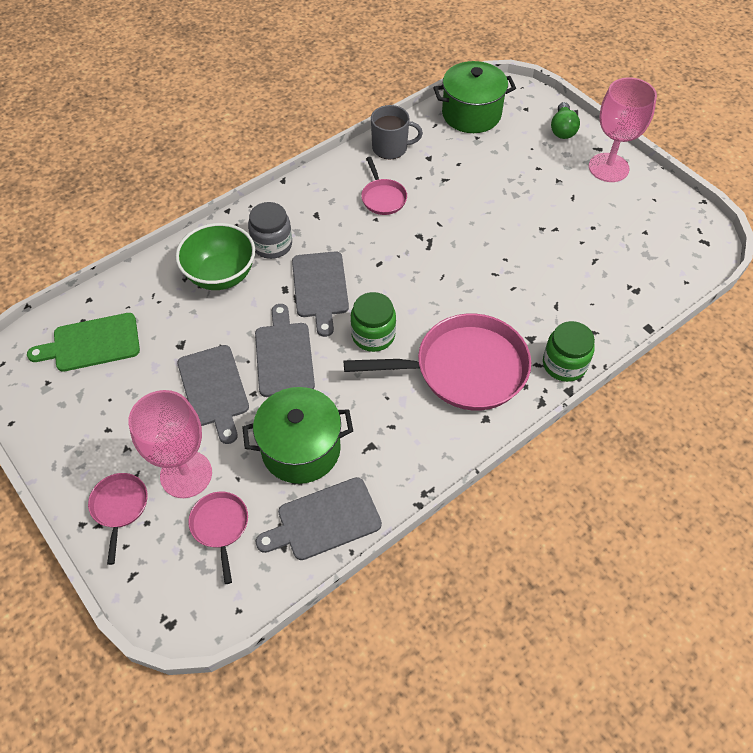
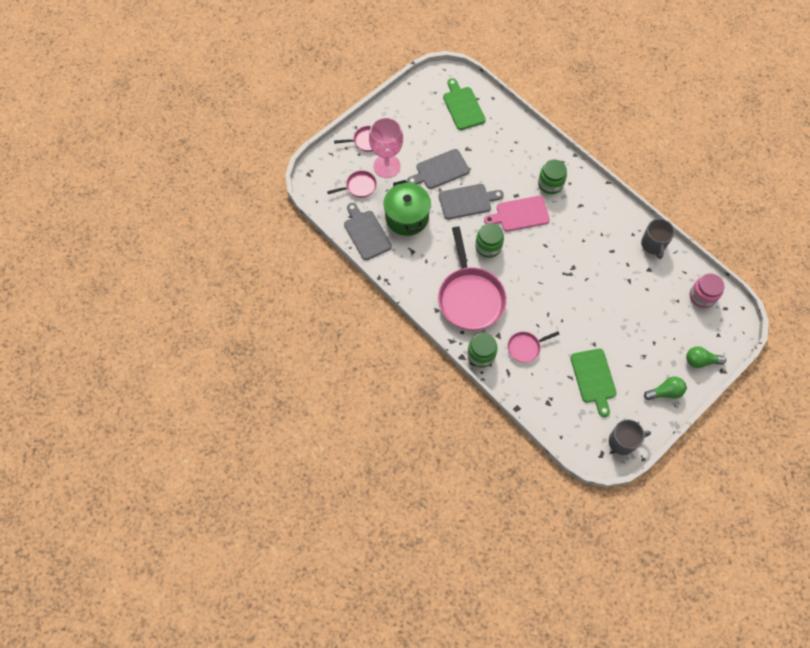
camera: 85 degrees right, 10 degrees up
(221, 275) = (521, 160): green bowl -> none
(272, 244) = (550, 184): grey jar -> green jar
(320, 288) = (520, 214): grey cutting board -> pink cutting board
(383, 198) = (603, 243): pink pan -> pink pan (525, 347)
(471, 114) = (702, 296): green pot -> pink jar
(594, 235) = (593, 378): none -> green cutting board
(608, 167) = (665, 392): pink goblet -> green light bulb
(683, 218) = (623, 441): none -> grey mug

